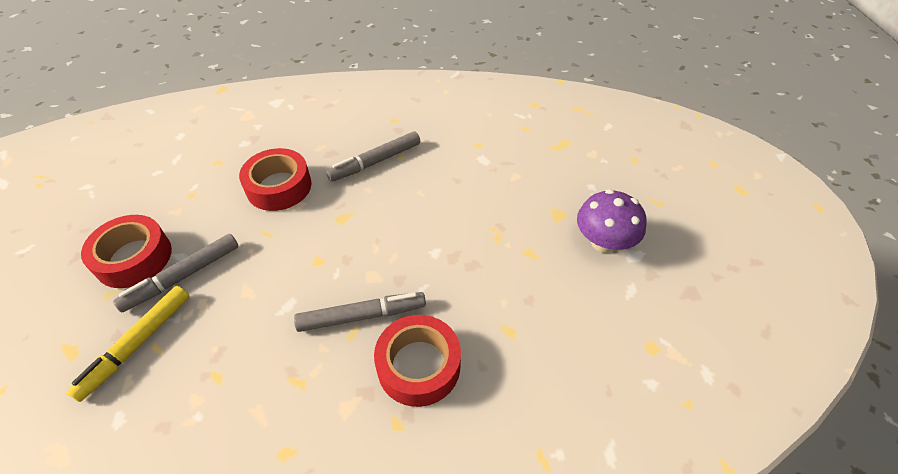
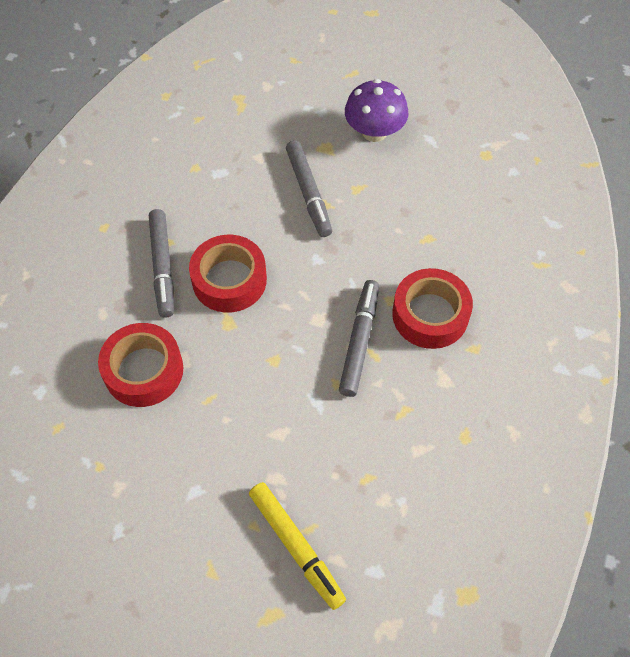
camera: 65 degrees left, 10 degrees up
(134, 258) = (170, 541): red tape -> red tape (229, 280)
(183, 277) = (227, 492): grey marker -> grey marker (308, 193)

